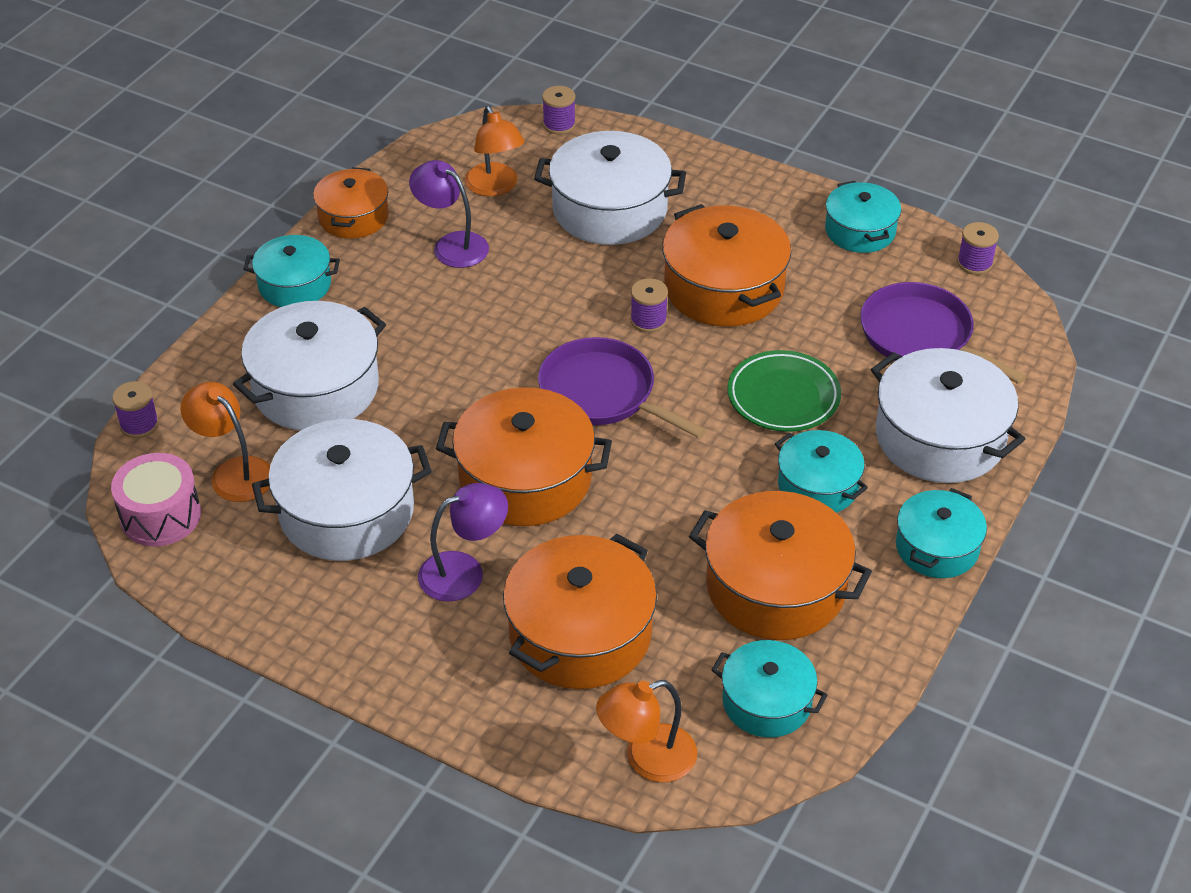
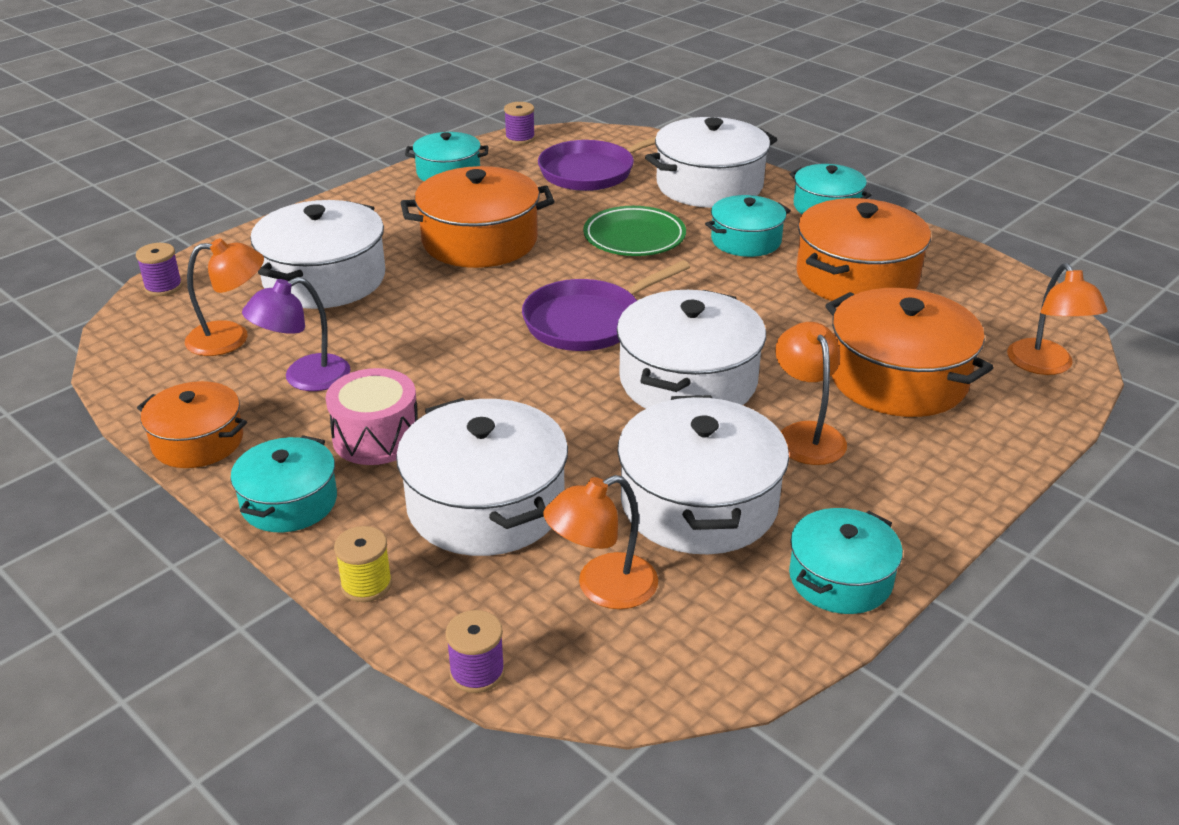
camera: 75 degrees left, 10 degrees down
(160, 516) = (658, 664): pink drum -> pink drum (376, 437)
(215, 349) = (366, 584): none -> yellow spool
(464, 571) = (806, 434): purple lamp -> orange lamp
(525, 479) = (688, 381): orange pot -> white pot
(648, 320) = (500, 283): purple spool -> none
(766, 702) = (982, 301): turquoise pot -> turquoise pot (840, 578)

